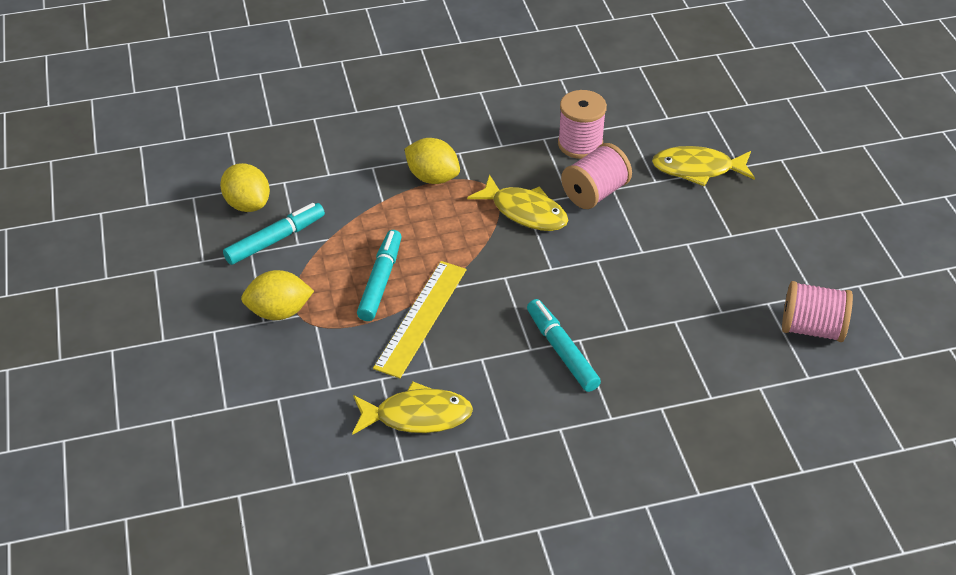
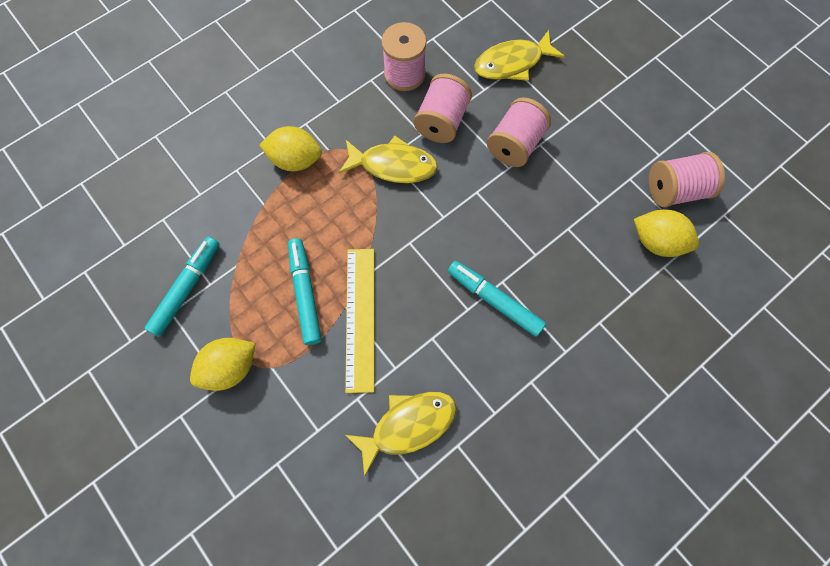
camera: 25 degrees left, 25 degrees up
(248, 204) = (141, 258): yellow lemon -> yellow lemon (656, 241)
(659, 235) = (515, 145): none -> pink spool

